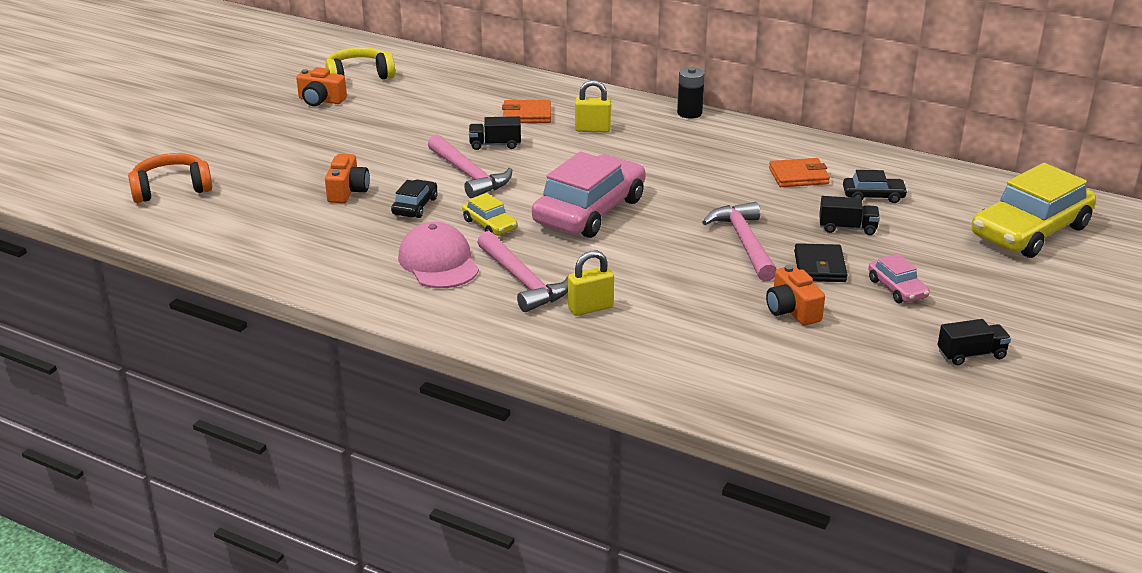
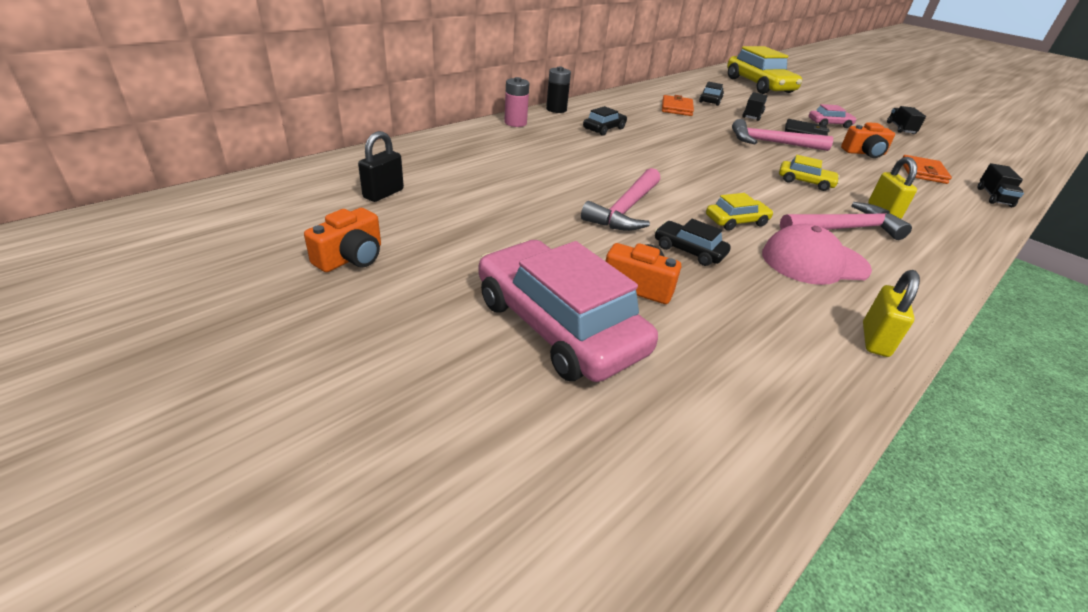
camera: 75 degrees left, 5 degrees up
(171, 189) = (566, 465): orange headphones -> none
(359, 76) = (306, 218): yellow headphones -> none
(414, 87) = (383, 194): none -> black padlock
(468, 174) = (626, 209): pink hammer -> pink hammer turned 135 degrees clockwise
(495, 145) = (565, 184): black truck -> black truck (993, 197)
(527, 115) = (510, 158): orange wallet -> orange wallet (923, 172)
(589, 211) = (715, 176): pink car -> pink car (558, 325)
(592, 129) = (561, 142): yellow padlock -> yellow padlock (875, 340)
(620, 102) = (515, 123): none -> pink battery
(631, 262) = (805, 182): none -> yellow car
(660, 143) = (604, 129): none -> black car

